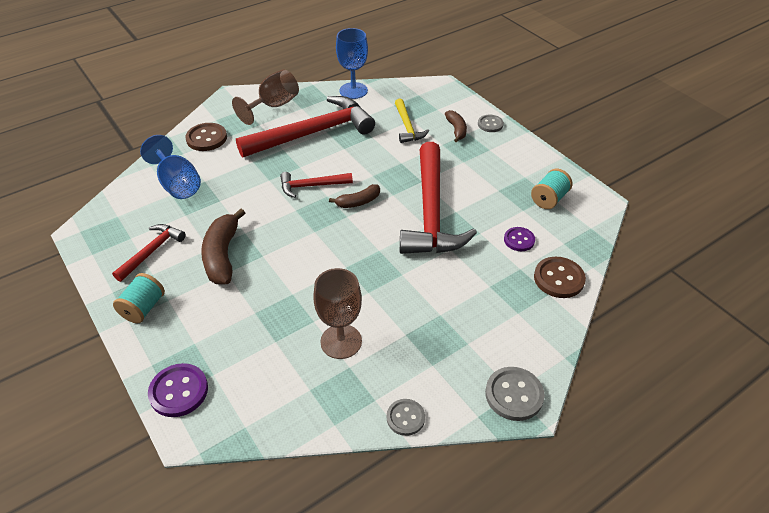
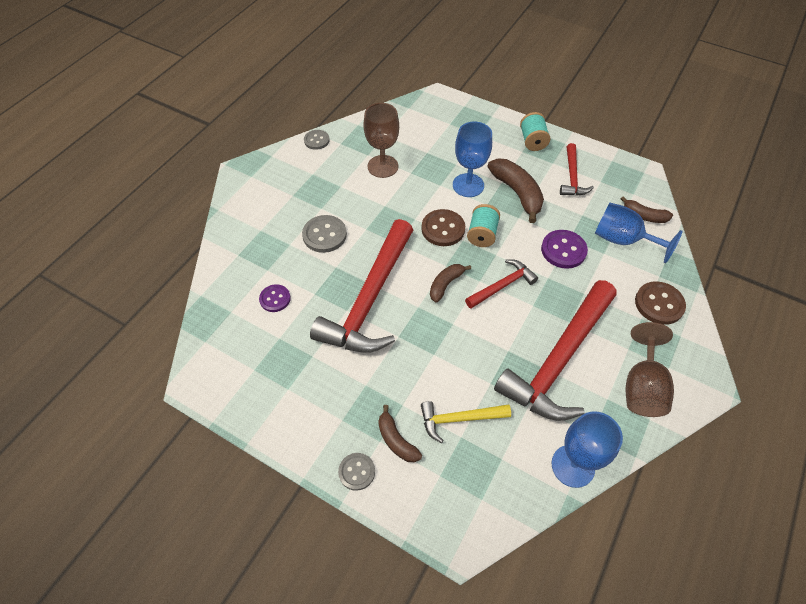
camera: 155 degrees right, 10 degrees up
(135, 195) = (644, 216): none -> brown banana
(179, 391) = (461, 109): purple button -> purple button (563, 250)
(263, 282) = (468, 185): none -> blue goblet
(407, 127) = (459, 419): yellow hammer -> yellow hammer turned 60 degrees counterclockwise
(431, 212) = (370, 299): red hammer -> red hammer turned 135 degrees counterclockwise
(514, 395) = (250, 174): grey button -> grey button (324, 235)
(549, 199) = (254, 364): turquoise spool -> turquoise spool (482, 234)
(558, 278) = (231, 271): brown button -> brown button (443, 229)

